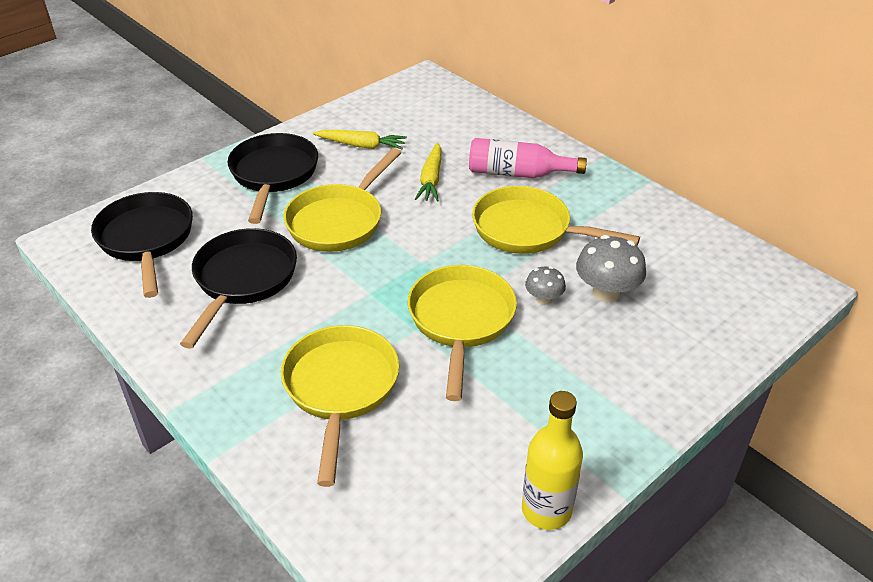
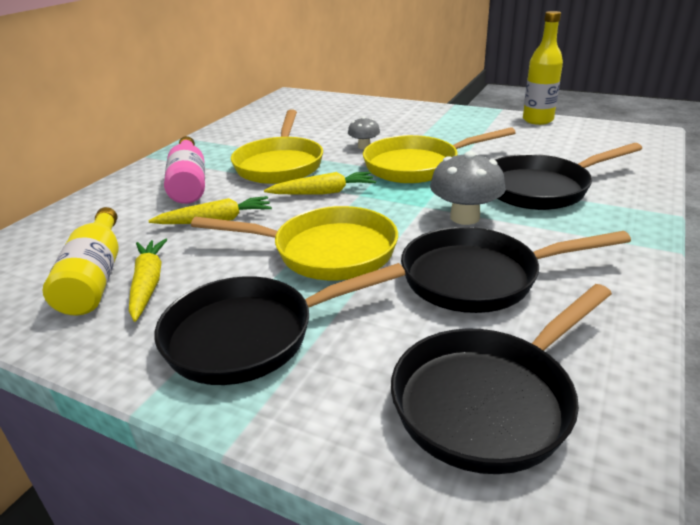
camera: 110 degrees left, 10 degrees down
(340, 389) = (542, 188): yellow pan -> black pan
(387, 128) = (95, 277): none -> yellow bottle
(442, 242) = (323, 192): none -> yellow carrot
(606, 292) = (338, 132): grey mushroom -> grey mushroom (464, 217)

